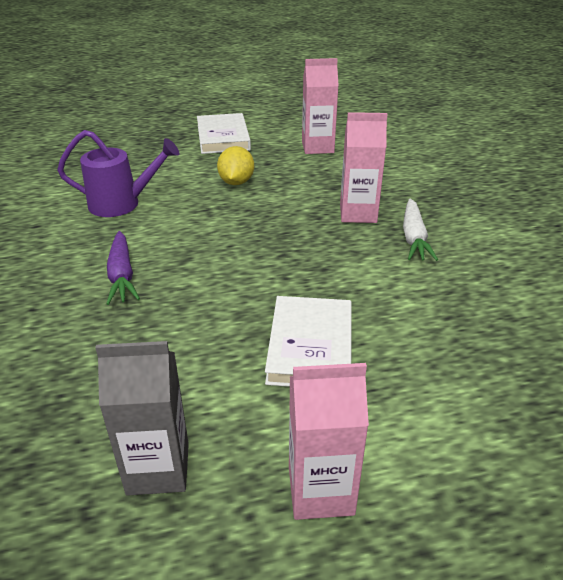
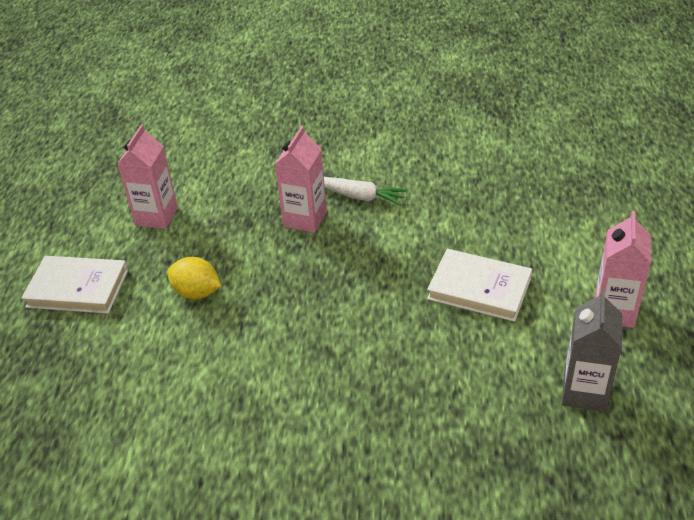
camera: 70 degrees left, 5 degrees up
(122, 204) = (191, 396): purple watering can -> none
(122, 275) = (337, 402): purple carrot -> none

